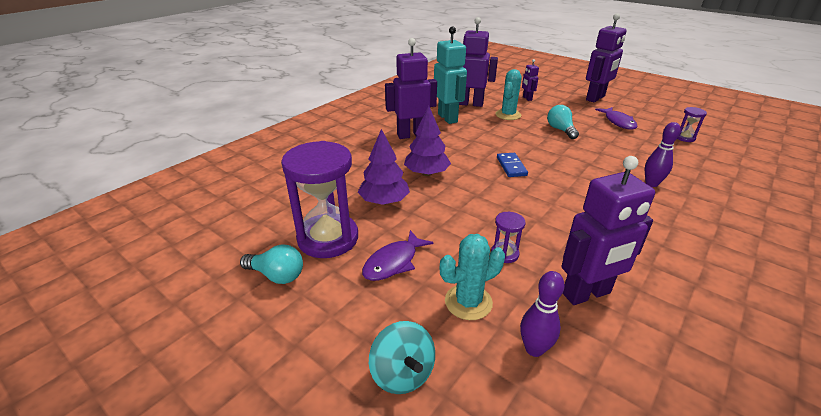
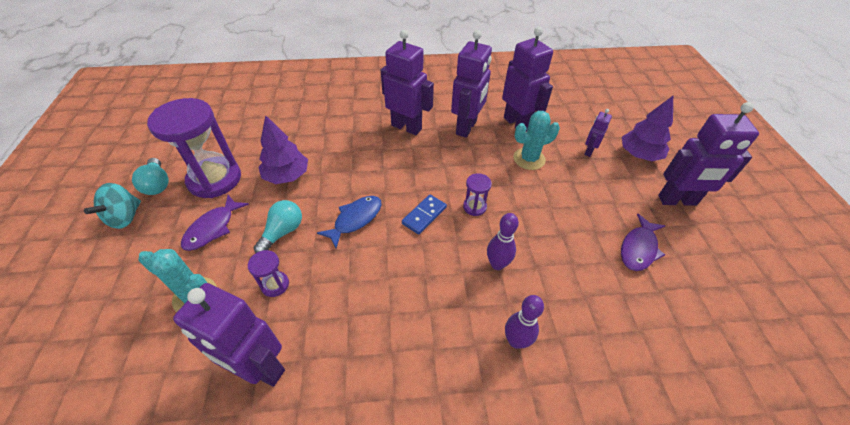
camera: 45 degrees right, 15 degrees up
(393, 262) = (213, 228): purple fish -> purple fish turned 60 degrees counterclockwise
(402, 373) = (99, 303): turquoise spinning top -> turquoise spinning top (125, 217)
(426, 173) = (353, 172): purple tree -> purple tree (639, 155)
(448, 118) = (466, 128): turquoise robot -> purple robot
(479, 192) = (355, 219): none -> blue fish
(534, 349) = (165, 365): purple bowling pin -> purple bowling pin (497, 264)
(560, 130) = (548, 211): turquoise light bulb -> turquoise light bulb (283, 232)
(684, 138) = (686, 330): purple hourglass -> purple hourglass (474, 207)

